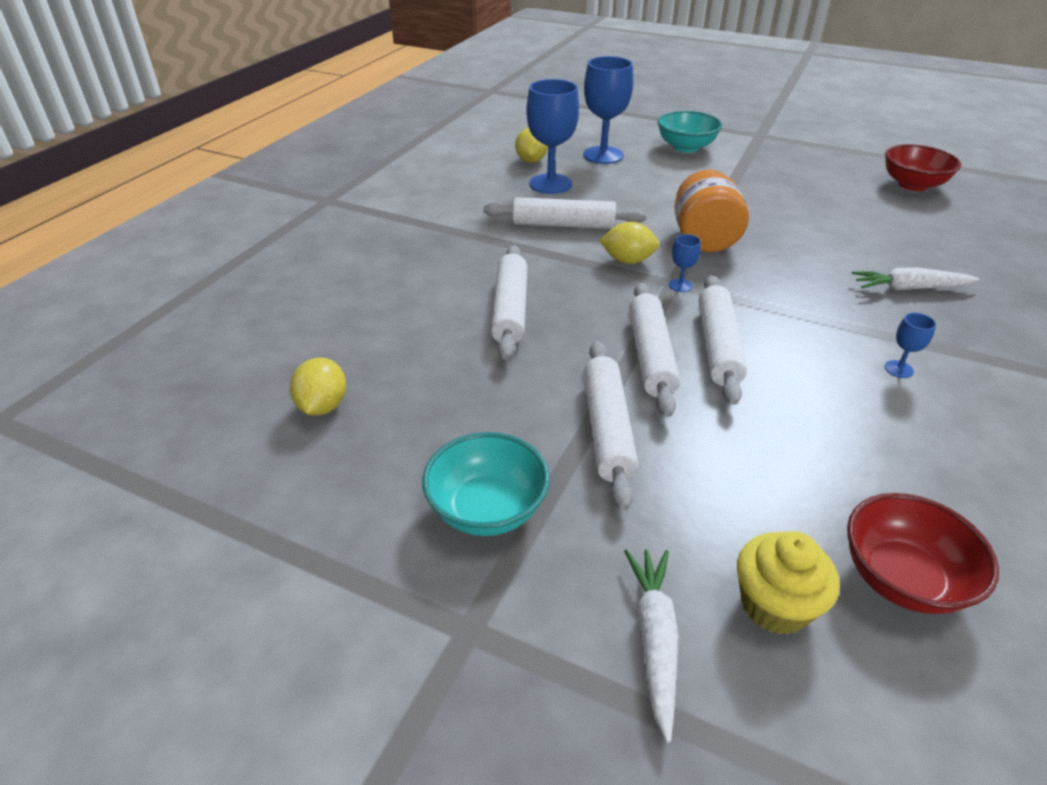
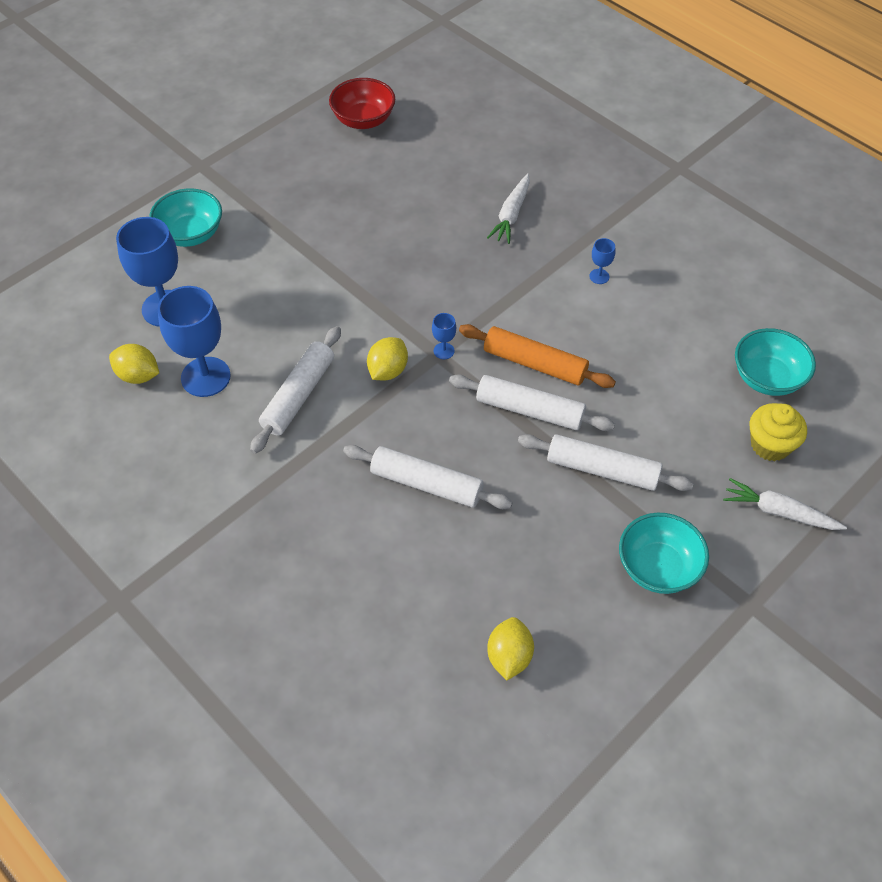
camera: 70 degrees left, 15 degrees up
(323, 406) = (509, 657): yellow lemon -> yellow lemon turned 75 degrees clockwise
(704, 239) = (380, 303): orange jar -> none
(718, 346) = (535, 363): white rolling pin -> orange rolling pin
(902, 578) = (767, 378): red bowl -> turquoise bowl

